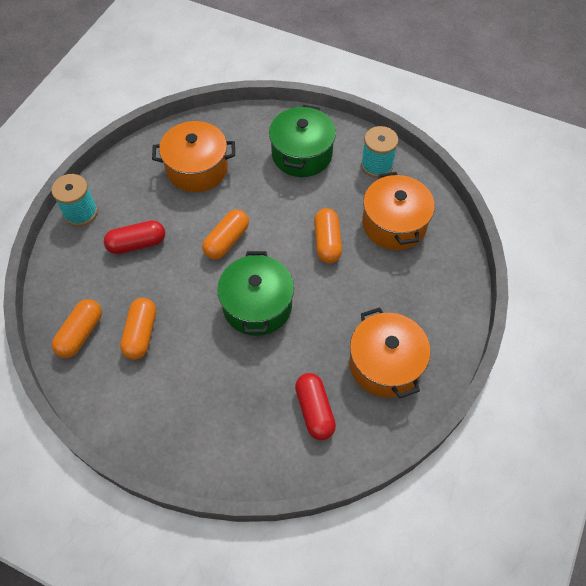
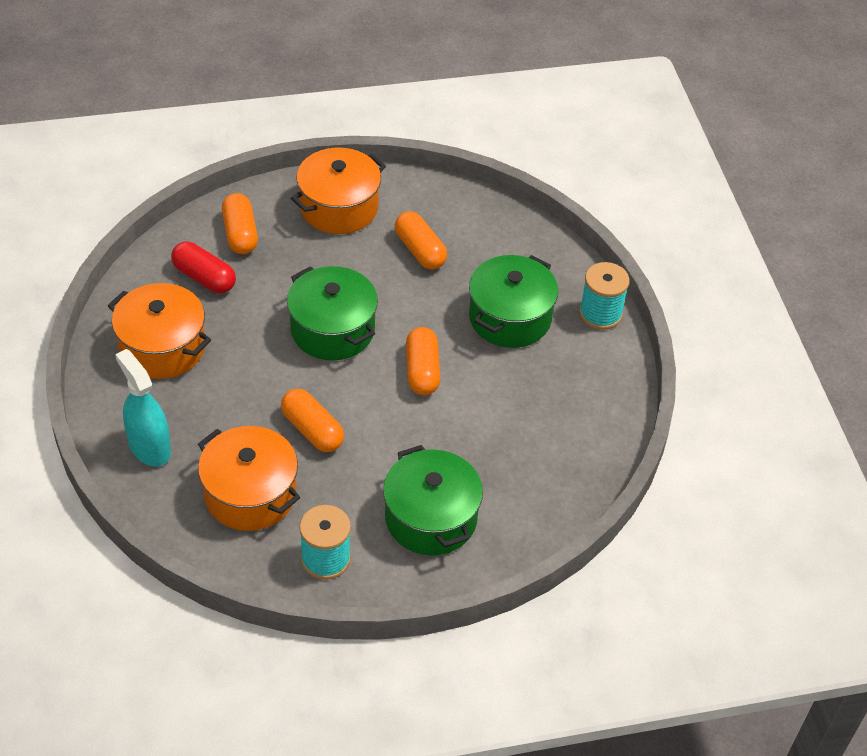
camera: 140 degrees right, 10 degrees down
(80, 334) = (473, 222): orange capsule -> orange capsule (240, 234)
(137, 244) = (510, 318): red capsule -> green pot
(197, 168) = (534, 427): orange pot -> orange pot (339, 207)
(438, 290) = (149, 447): none -> turquoise spray bottle

